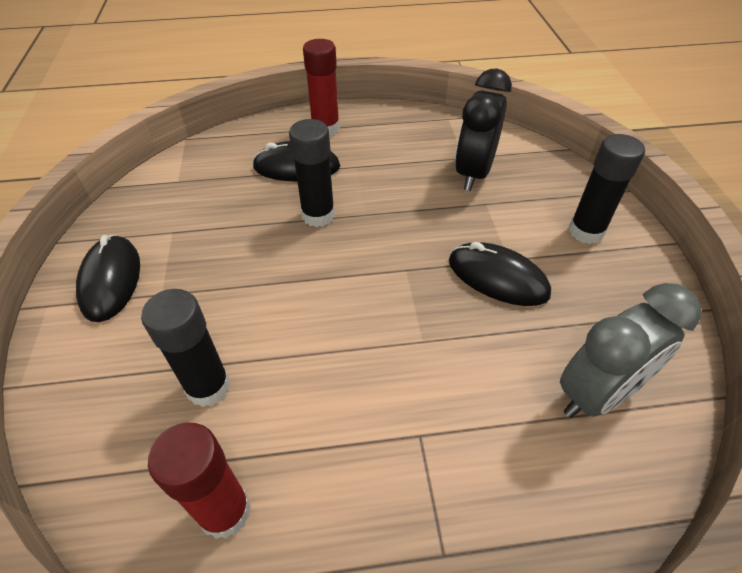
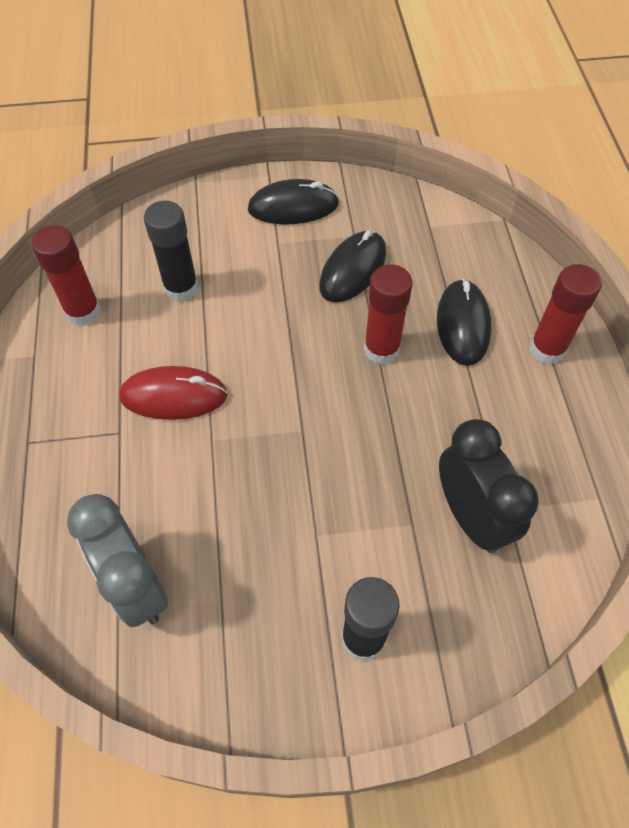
camera: 90 degrees right, 10 degrees up
(318, 215) = (381, 349): black glue stick -> red glue stick
(369, 380) = (173, 396): none -> red mouse
(473, 173) = (471, 516): black clock -> black clock turned 45 degrees clockwise
(497, 278) = (287, 518): black mouse -> black mouse (353, 270)

